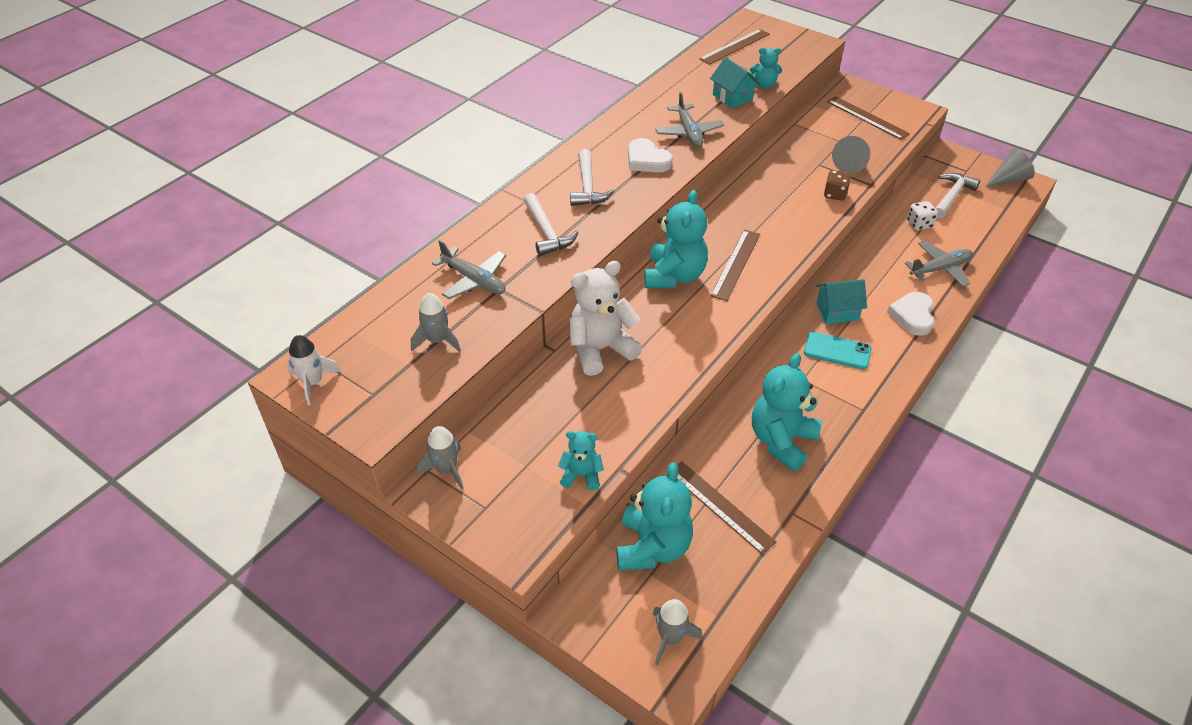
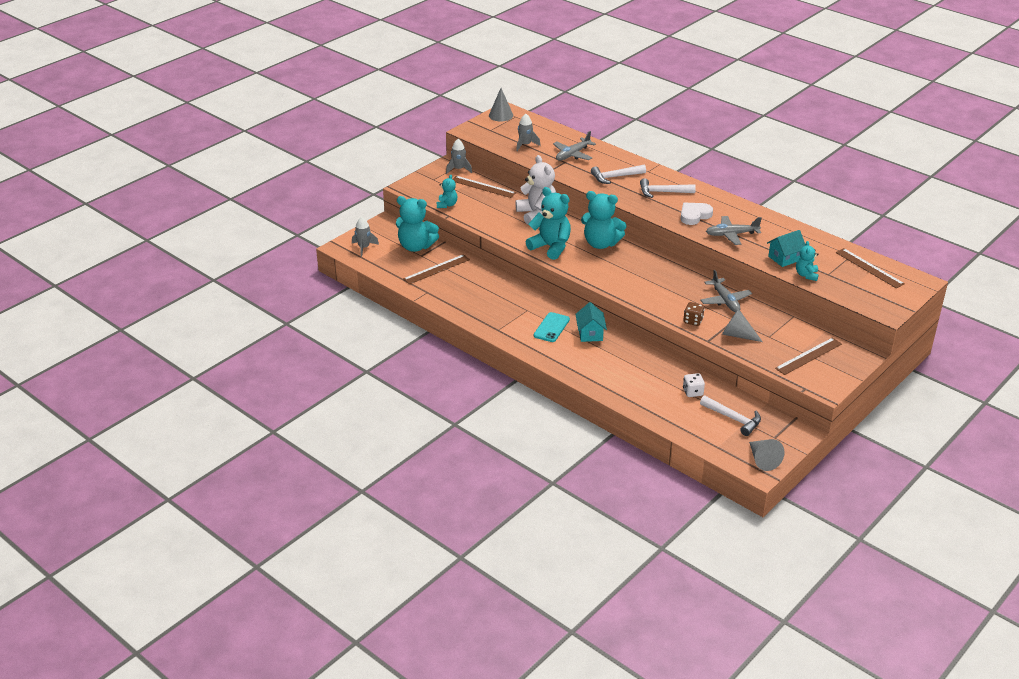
camera: 95 degrees right, 10 degrees down
(313, 382) = (501, 115): white rocket -> grey cone
(736, 264) = (611, 268): brown ruler -> brown ruler (483, 187)
(781, 441) = (478, 295): turquoise teddy bear -> turquoise teddy bear (551, 247)
(912, 316) = (583, 367): white heart -> none
(940, 269) = (636, 391): grey plane -> grey plane (725, 301)

